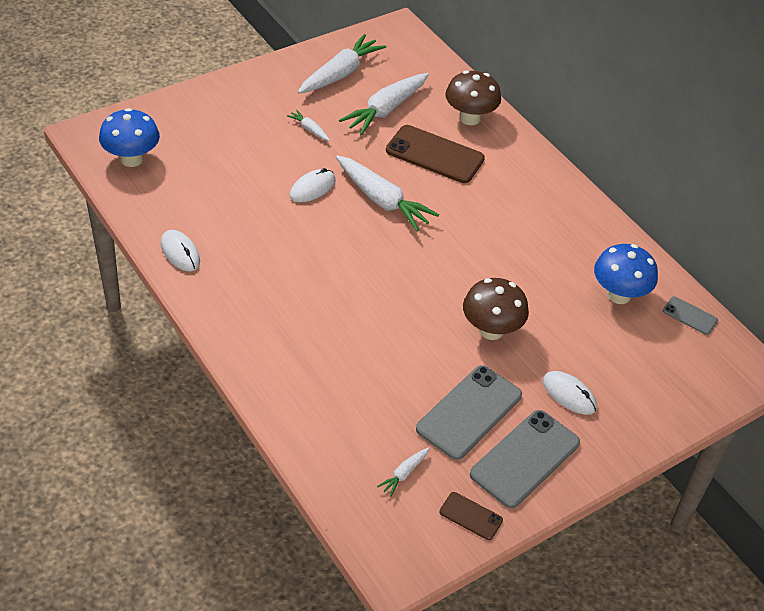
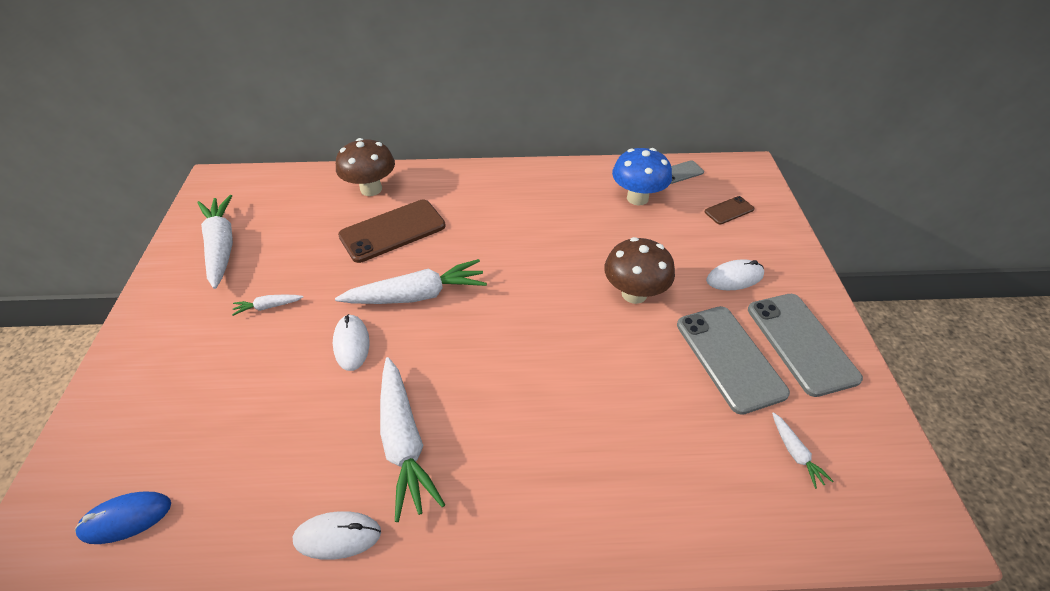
camera: 55 degrees left, 0 degrees up
(132, 159) = (126, 518): blue mushroom -> blue mouse
(386, 110) = (304, 237): white carrot -> white carrot (404, 442)
(471, 516) = (865, 420): brown phone -> brown phone (729, 210)

